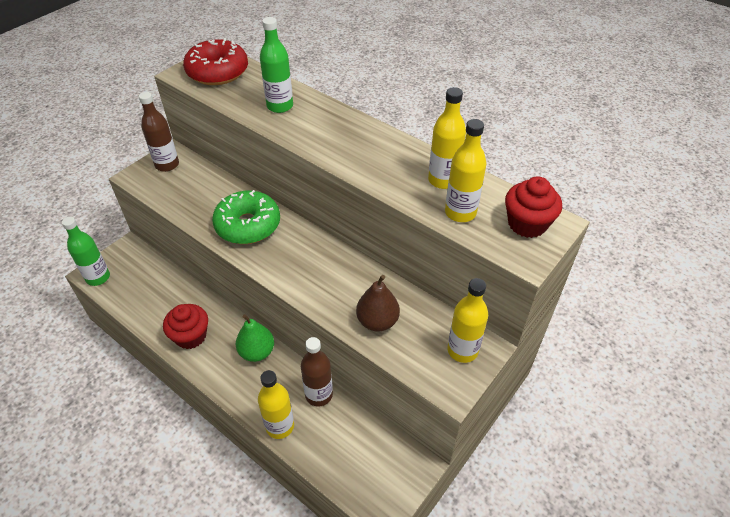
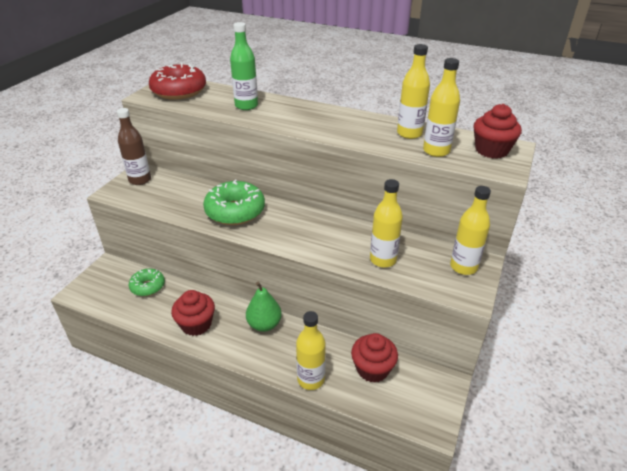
camera: 15 degrees left, 10 degrees down
(98, 277) = (86, 294): green bottle -> none
(158, 281) = (148, 286): none -> green donut
(319, 394) = (335, 346): brown bottle -> none
(347, 430) = (372, 369): none -> red cupcake
(377, 321) = (383, 260): brown pear -> yellow bottle

